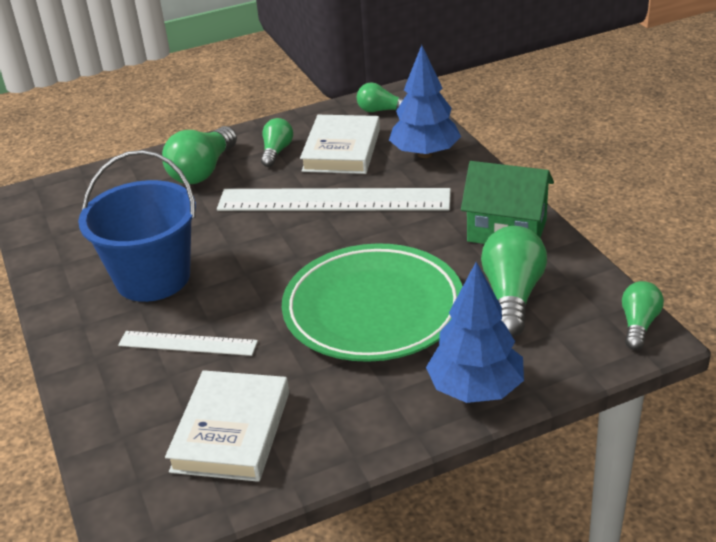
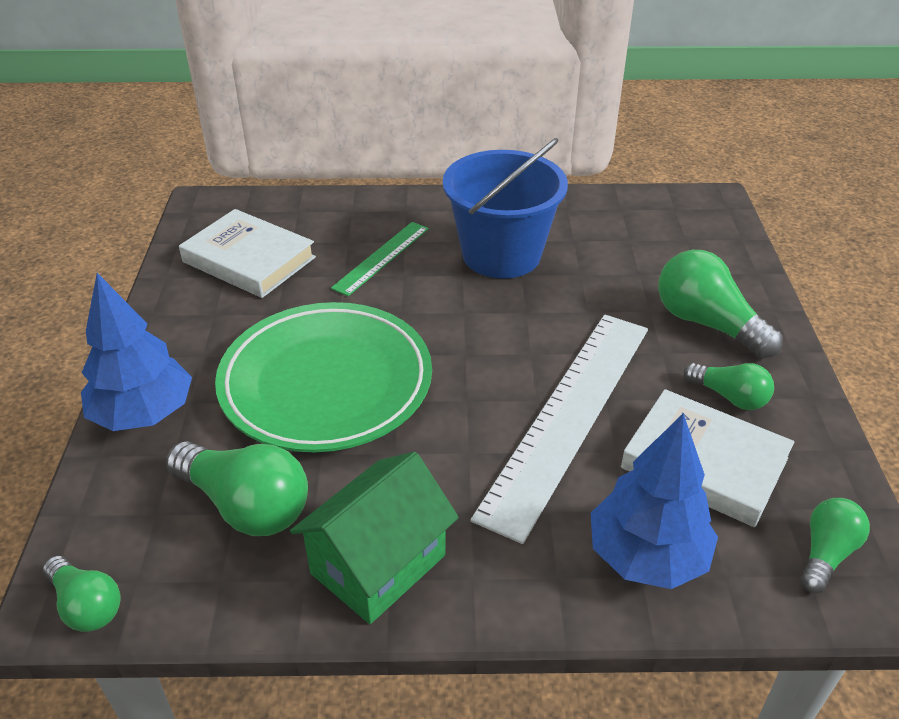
camera: 110 degrees right, 5 degrees up
(187, 343) = (381, 257): white ruler -> green ruler

